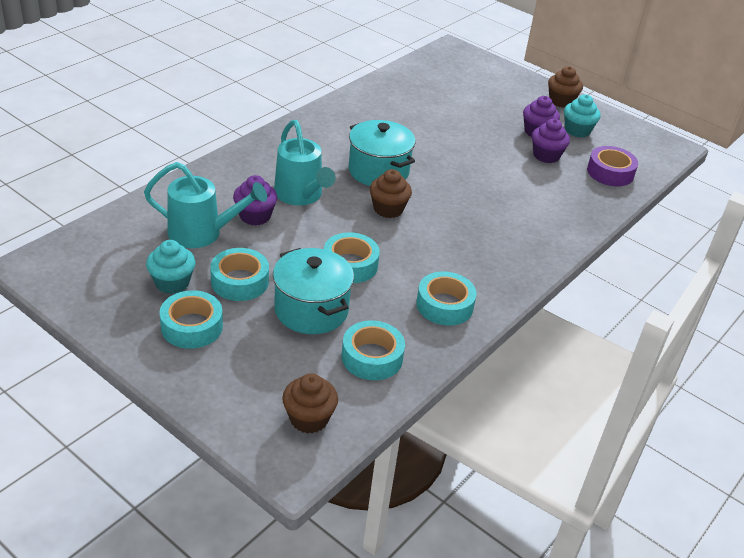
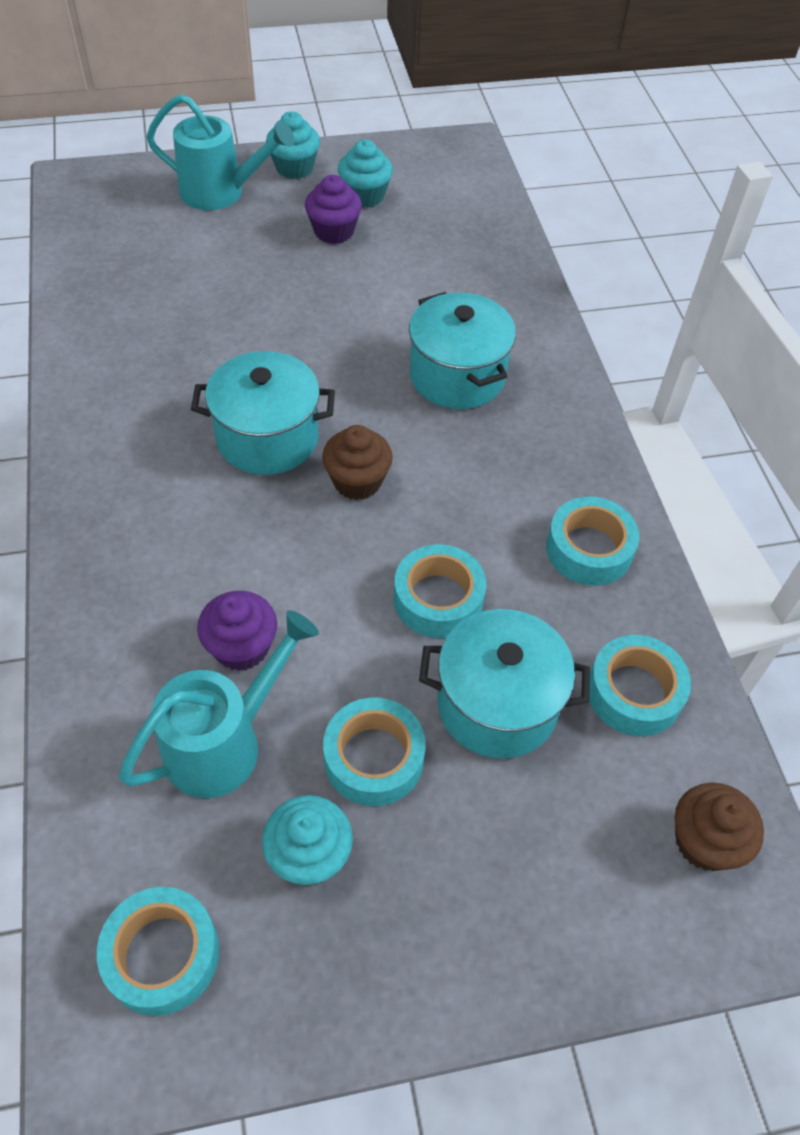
camera: 50 degrees left, 15 degrees up
(192, 326) = (428, 885): turquoise tape -> turquoise tape (162, 955)
(301, 196) = (244, 561): turquoise watering can -> turquoise watering can (222, 192)
(499, 212) = (457, 376): none -> turquoise pot
(546, 156) = (387, 256): purple cupcake -> none
(561, 101) = (294, 168): brown cupcake -> turquoise cupcake
(610, 172) = (468, 227): purple tape -> none

